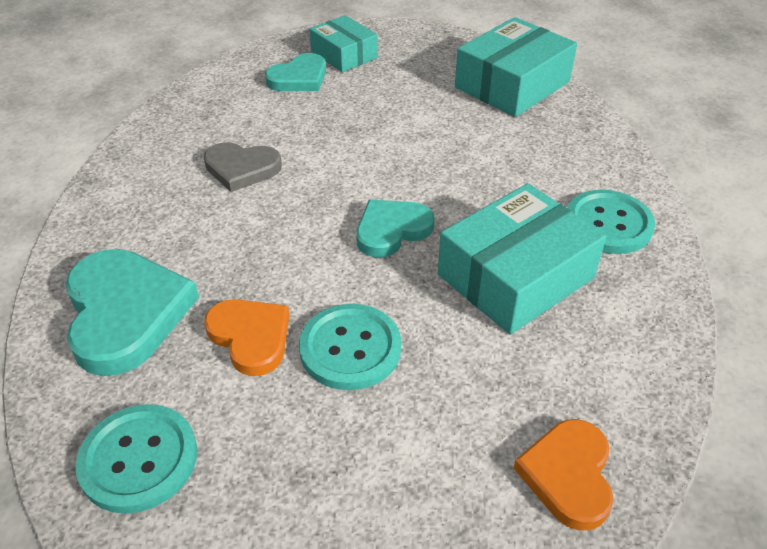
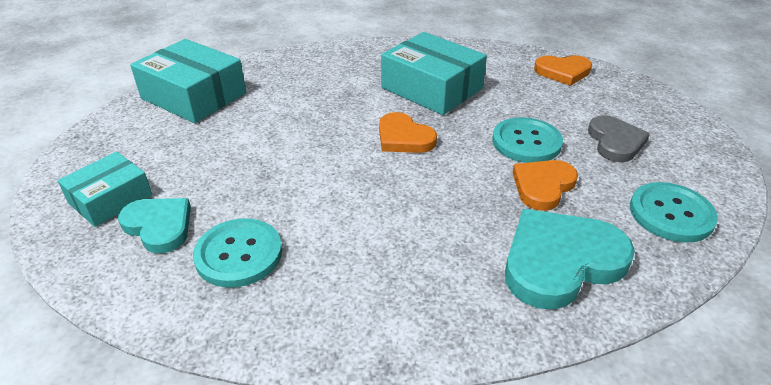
camera: 100 degrees left, 5 degrees down
(242, 169) = (340, 235): grey heart -> grey heart (615, 142)
(391, 230) = (404, 138): turquoise heart -> orange heart
(608, 224) = (370, 60): turquoise button -> turquoise button (239, 254)

